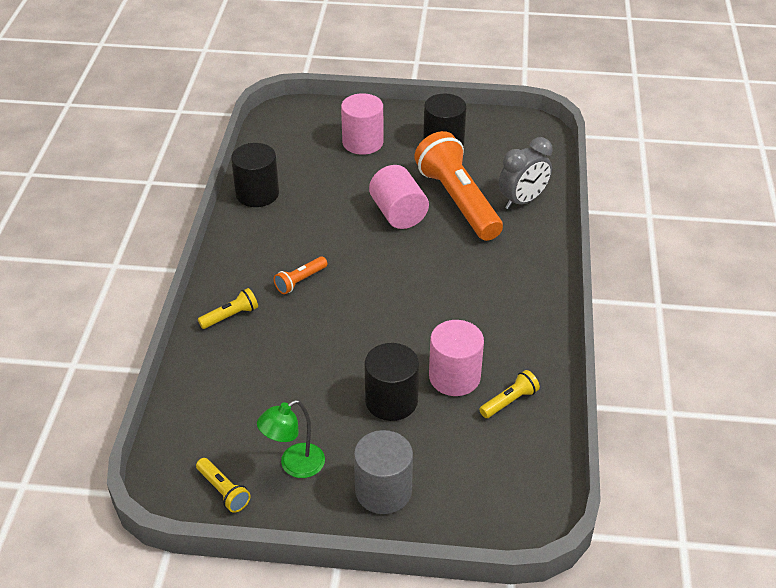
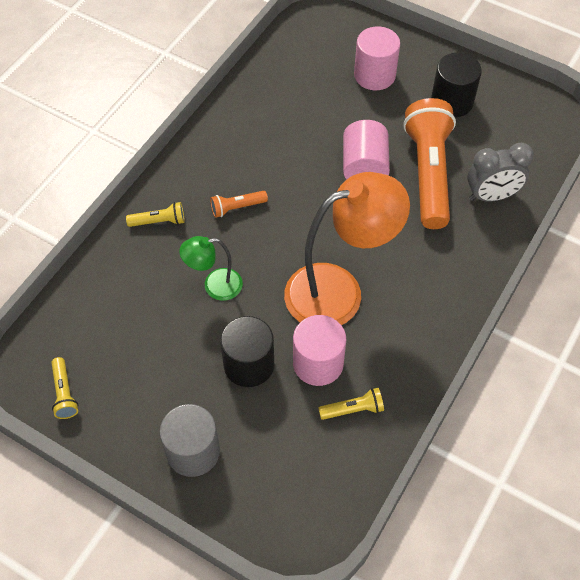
camera: 25 degrees right, 15 degrees up
(257, 194) = (248, 99): black cylinder -> none
(294, 465) = (133, 394): green lamp -> green lamp (214, 286)
(437, 314) = (339, 290): none -> orange lamp

